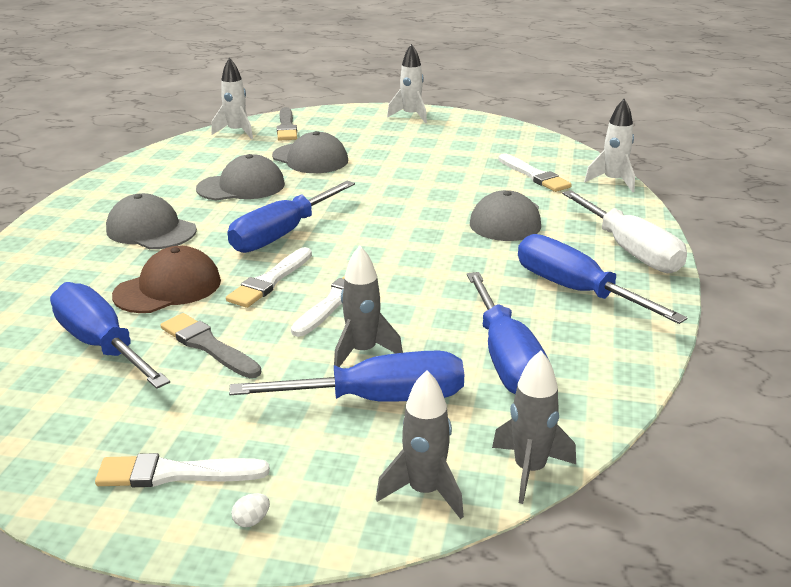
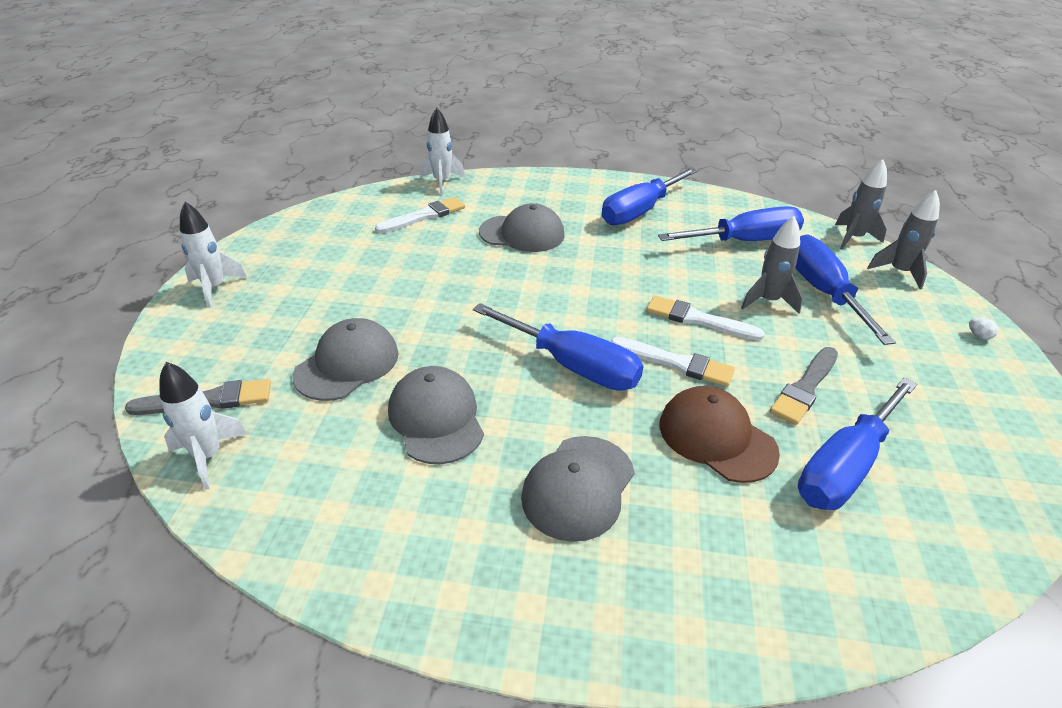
camera: 95 degrees left, 10 degrees up
(175, 473) = (968, 378): white brush -> none
(630, 251) = (572, 187): white screwdriver -> none

